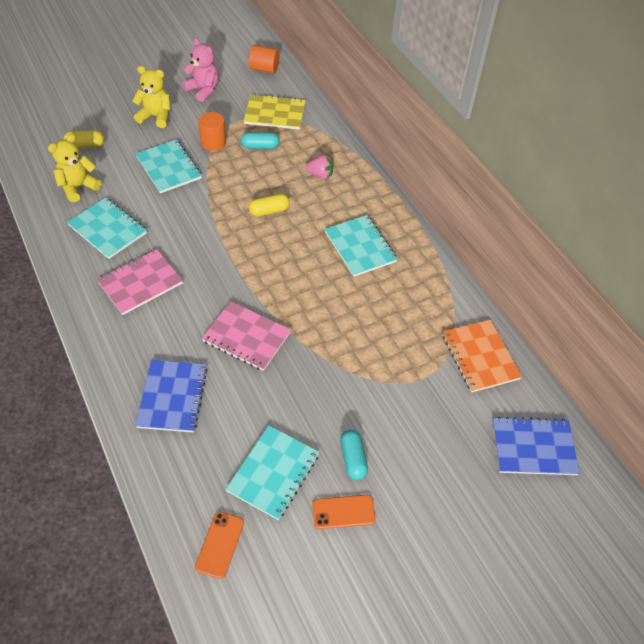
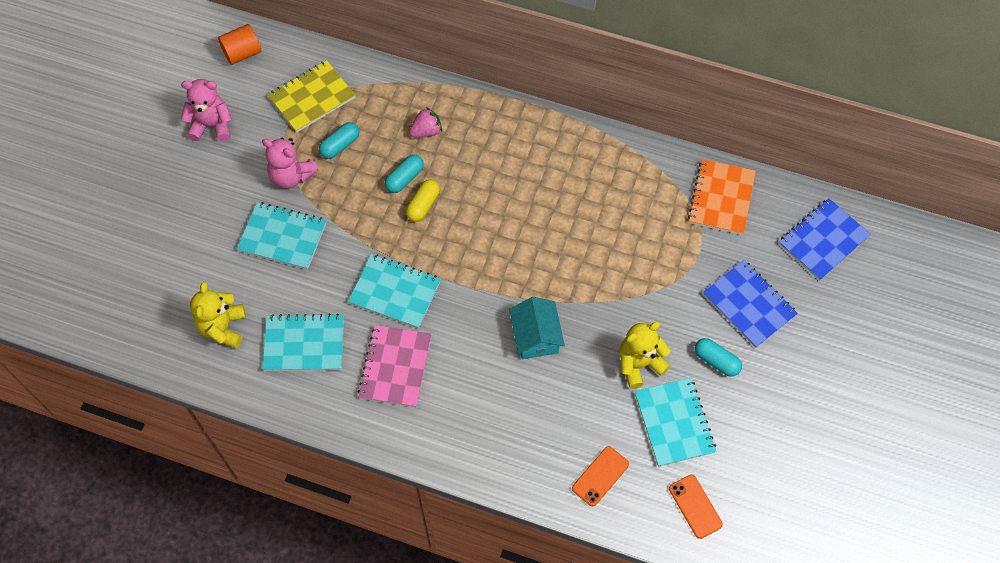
camera: 40 degrees left, 10 degrees up
(85, 145) = (172, 280): yellow capsule -> none
(156, 116) = (202, 193): yellow teddy bear -> yellow teddy bear (639, 364)
(172, 397) = (537, 435): blue notebook -> blue notebook (749, 304)
(213, 142) = (291, 176): orange cylinder -> pink teddy bear
(246, 337) = (536, 336): pink notebook -> turquoise house
(276, 189) = (404, 178): none -> turquoise capsule
(343, 512) = (750, 405): orange phone -> orange phone (600, 476)
(360, 247) = (536, 176): turquoise notebook -> turquoise notebook (395, 292)
(480, 357) = (721, 198): orange notebook -> orange notebook turned 75 degrees clockwise

